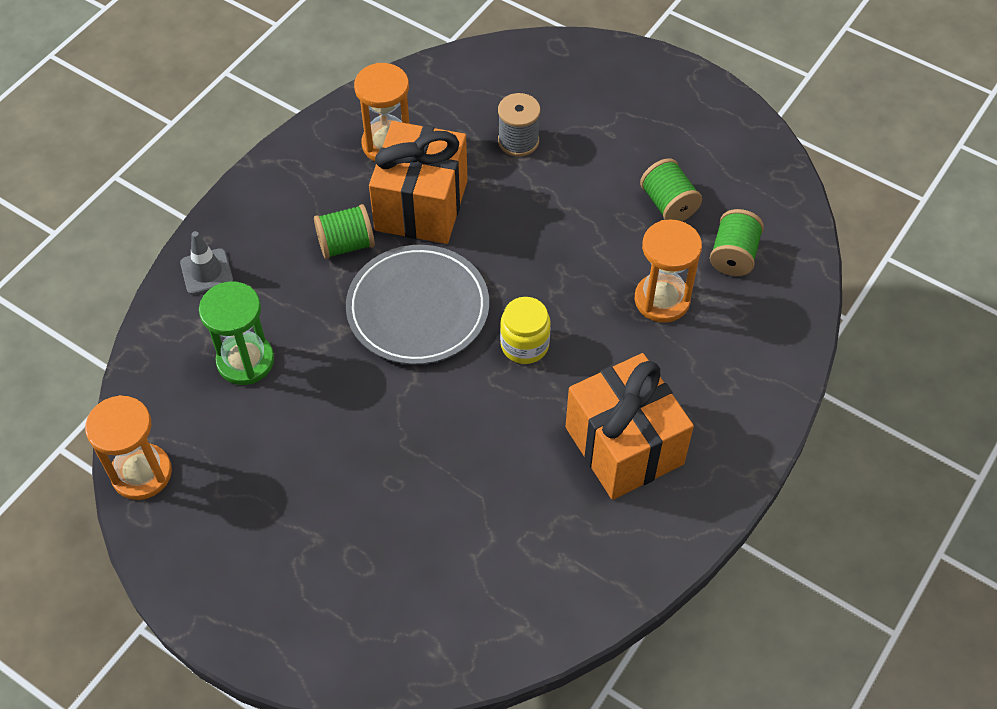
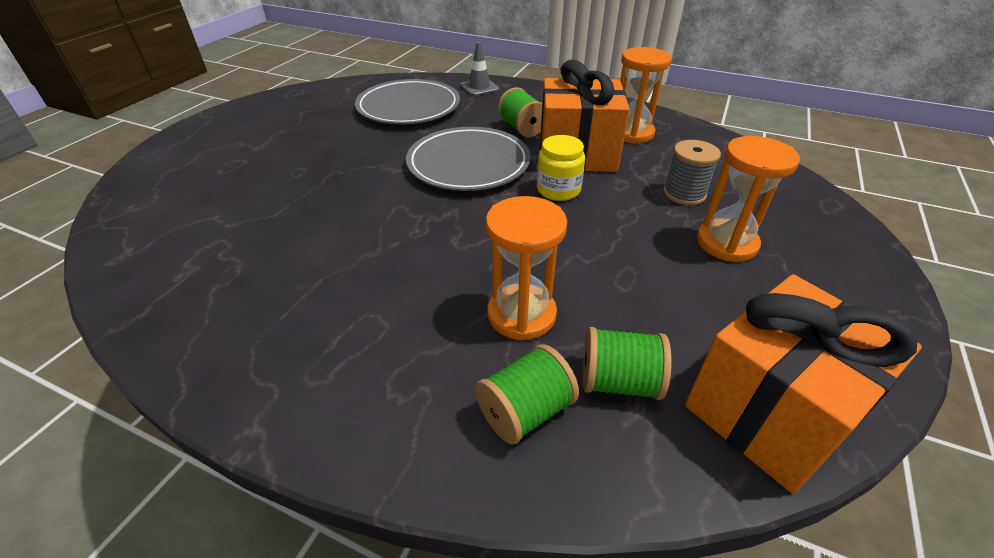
camera: 80 degrees right, 15 degrees down
(141, 473) = (322, 89): orange hourglass -> orange hourglass (726, 243)
(245, 361) = (408, 107): green hourglass -> grey plate
(524, 345) = (440, 221): yellow jar -> yellow jar (558, 190)
(624, 446) = (316, 300): orange gift -> orange gift (770, 411)
(668, 204) = (669, 308): green spool -> green spool (525, 411)

